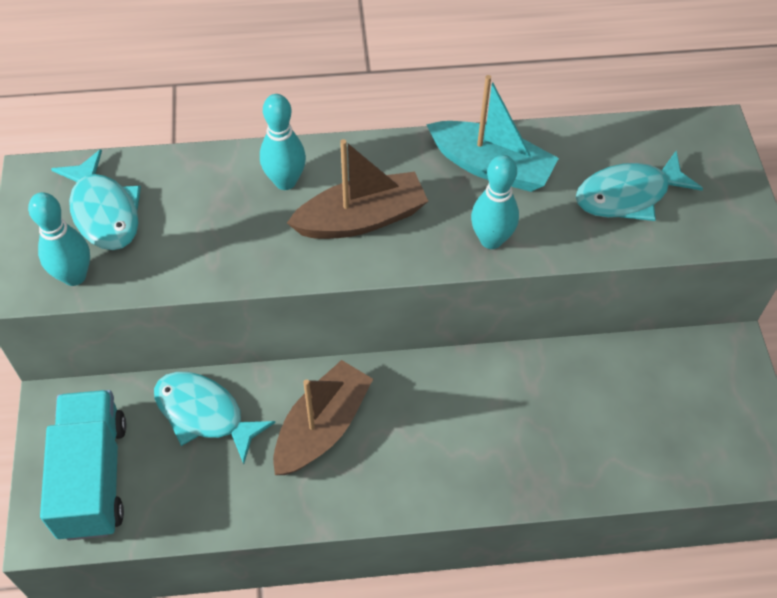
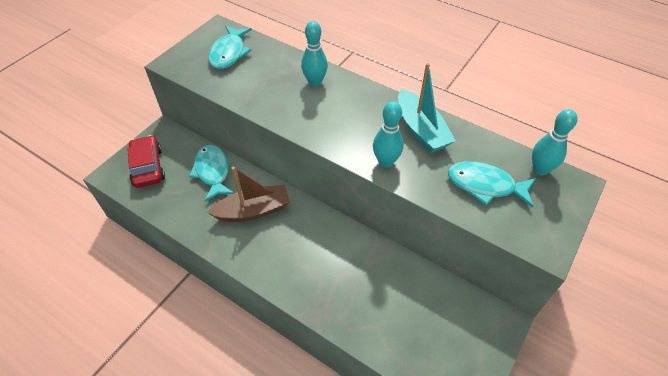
camera: 40 degrees right, 5 degrees down
(74, 276) = (191, 70): turquoise bowling pin -> turquoise bowling pin (540, 169)
(93, 477) = (147, 167): turquoise truck -> red car
(361, 219) = (332, 116): brown boat -> none

